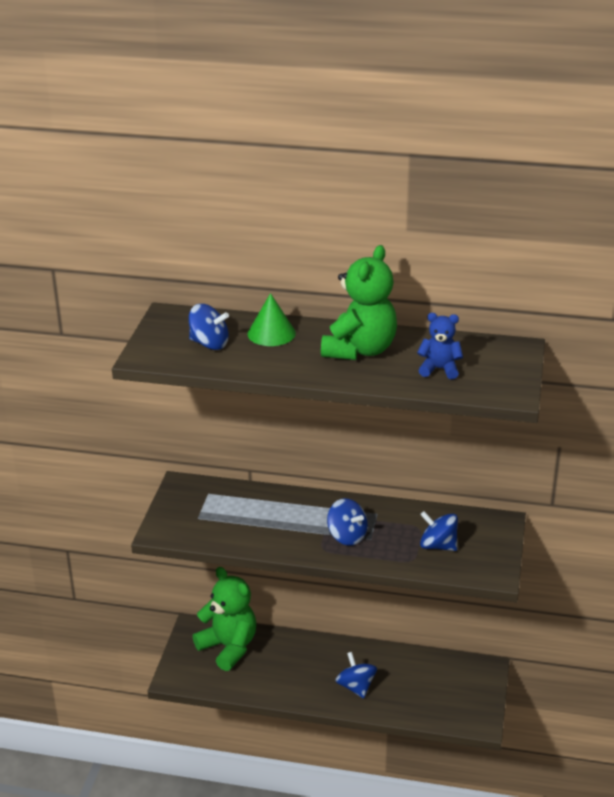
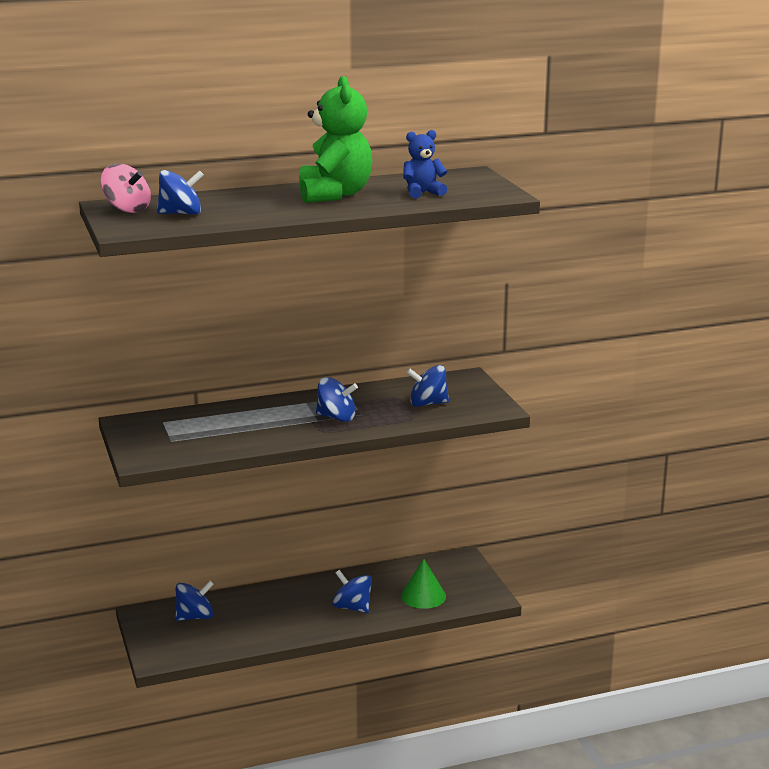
camera: 30 degrees left, 10 degrees down
(175, 325) = (127, 209): none -> pink spinning top
(228, 647) = (195, 617): green teddy bear -> blue spinning top
(271, 333) = (234, 199): green cone -> green cone (423, 596)

